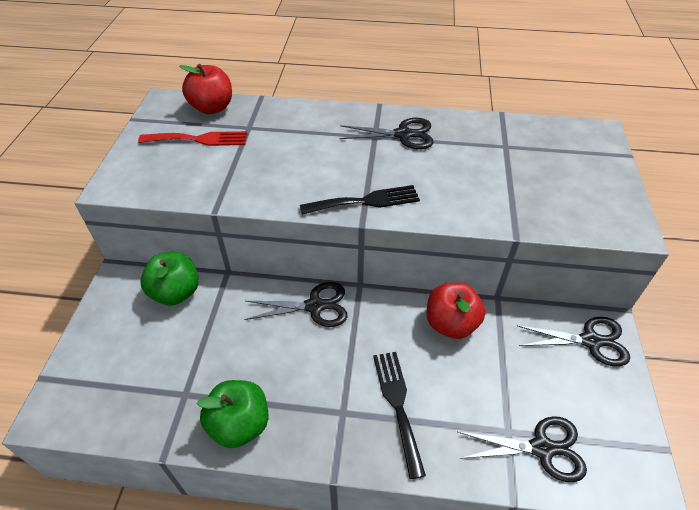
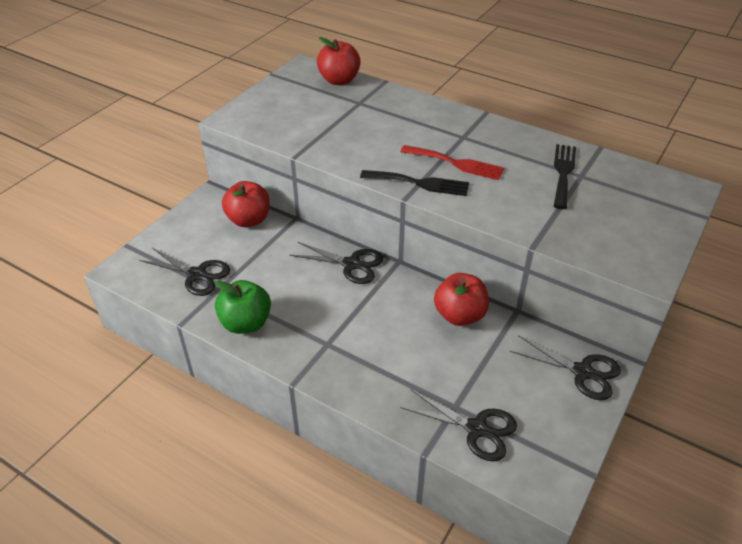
camera: 25 degrees right, 5 degrees down
(176, 292) = (249, 220): green apple -> red apple
(199, 139) = (314, 102): red fork -> red fork (456, 163)
(398, 404) = (375, 355): black fork -> black fork (563, 173)
(403, 134) = (490, 142): black scissors -> black scissors (197, 275)

